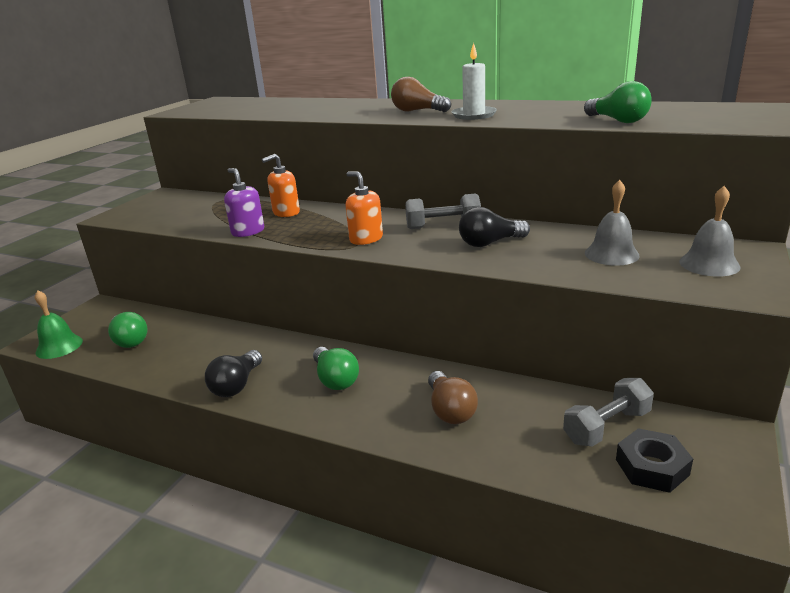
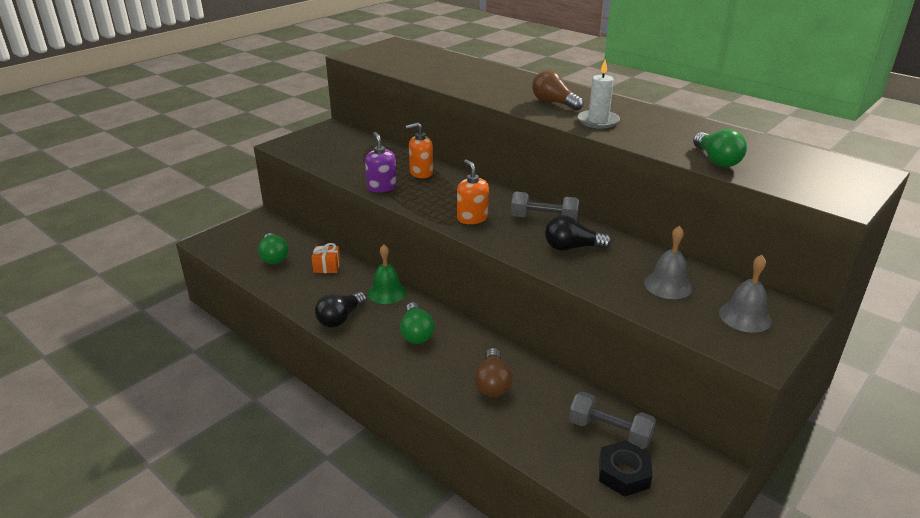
camera: 15 degrees right, 5 degrees up
(59, 346) = (221, 249): green bell -> green bell (387, 292)
(199, 337) = (327, 267): none -> orange gift
(607, 426) = (609, 431): grey dumbbell -> grey dumbbell turned 45 degrees clockwise

